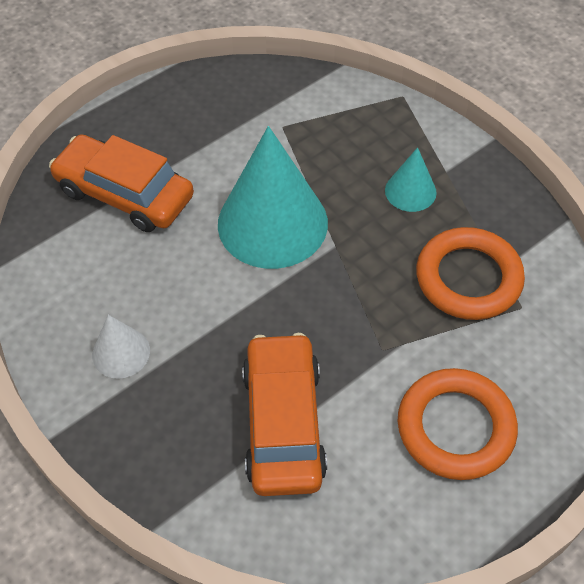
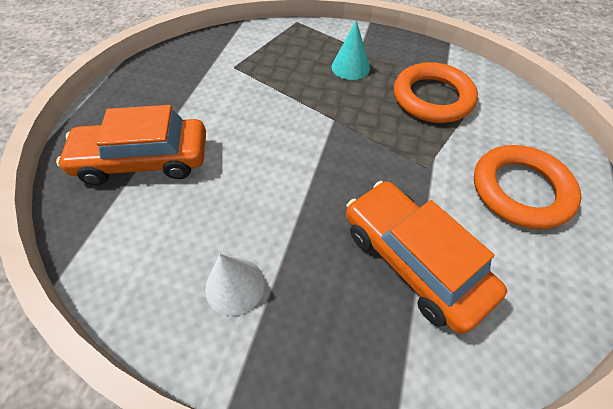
camera: 35 degrees left, 0 degrees up
(272, 223) = (278, 126): turquoise cone -> none

